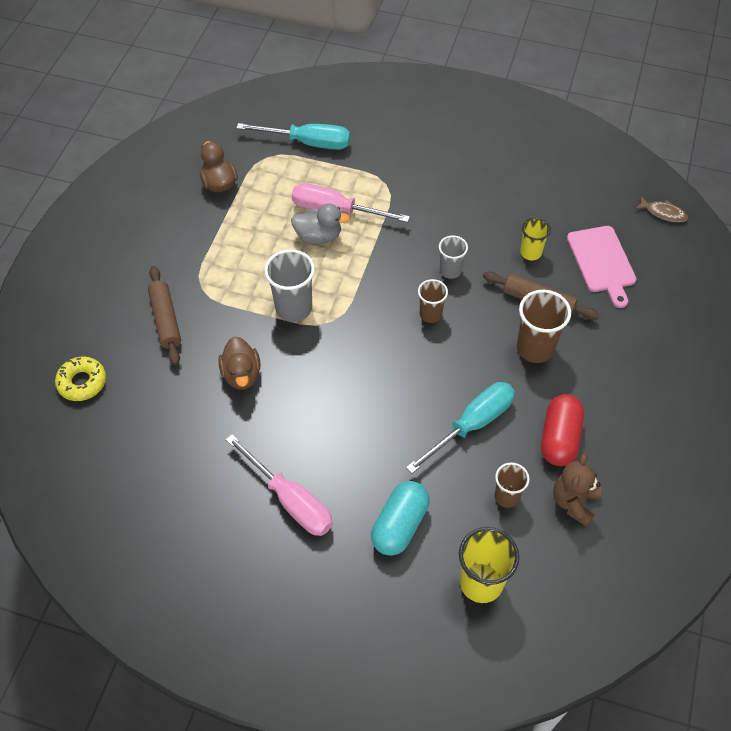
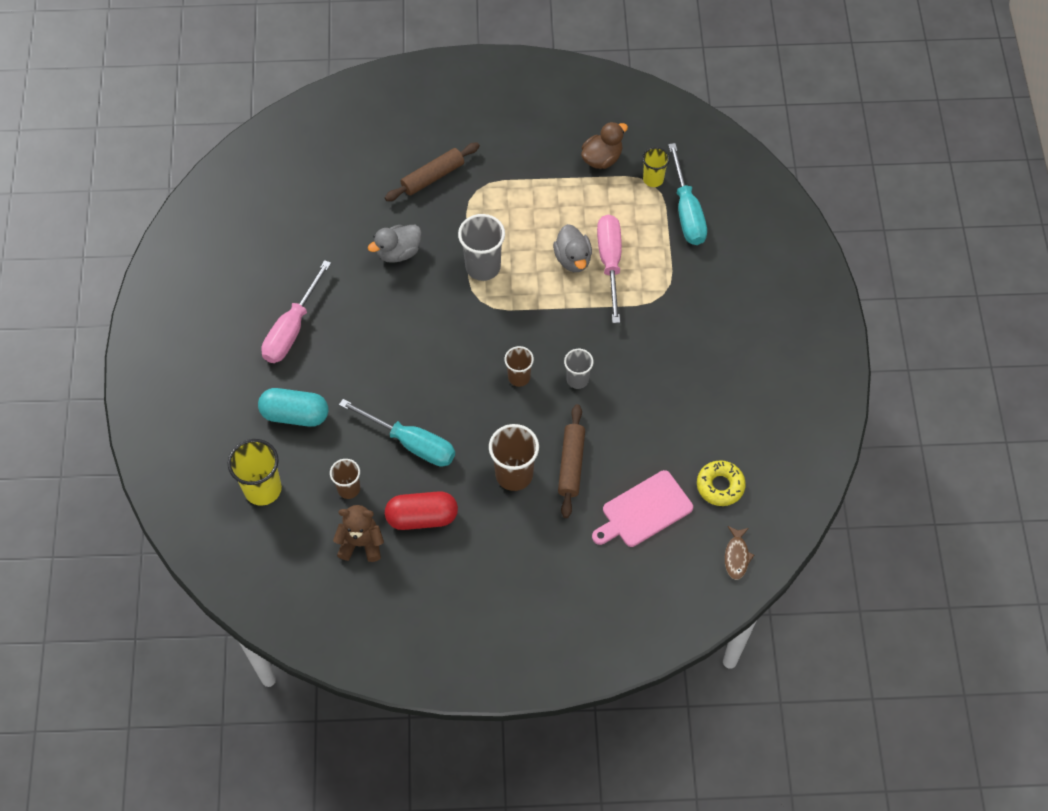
camera: 70 degrees right, 5 degrees up
(82, 382) = (349, 144): yellow donut -> yellow donut (720, 486)
(242, 374) = (398, 252): brown duck -> grey duck
(530, 252) = (629, 443): yellow cup -> yellow cup (653, 179)

